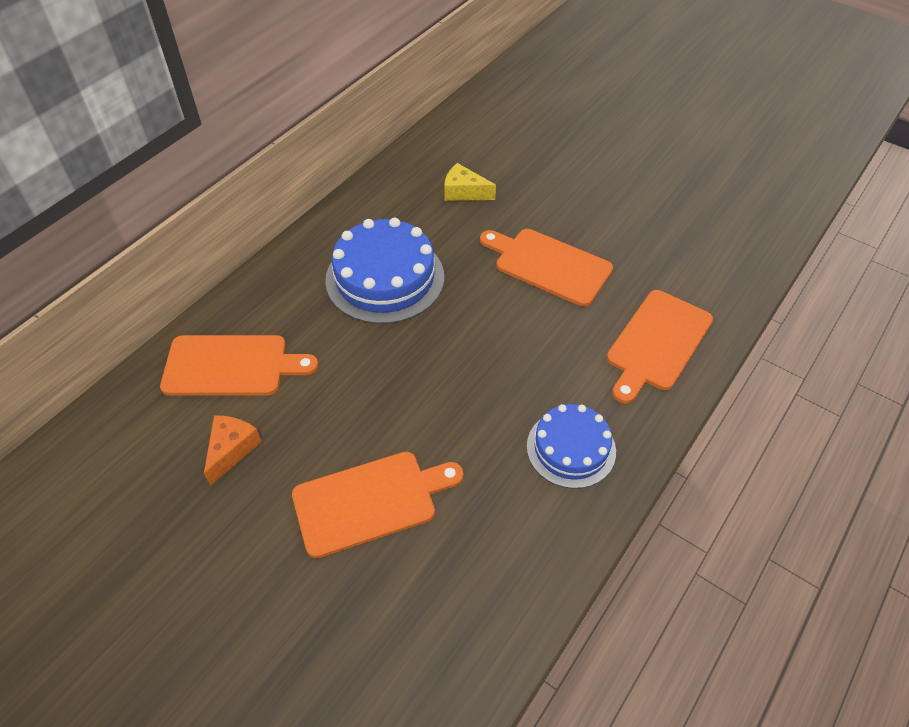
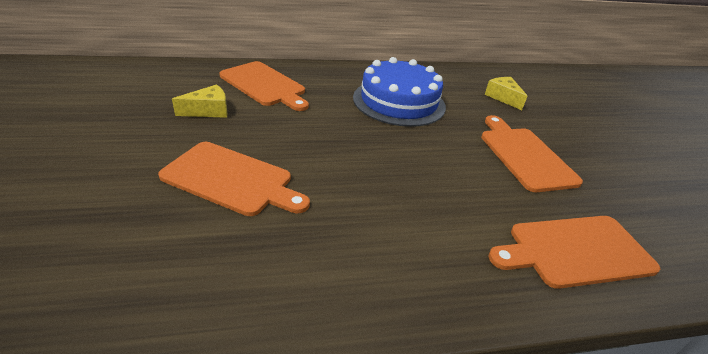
camera: 40 degrees right, 15 degrees down
(231, 449) = (208, 110): orange cheese -> yellow cheese
(571, 448) = (407, 257): blue cake -> none

